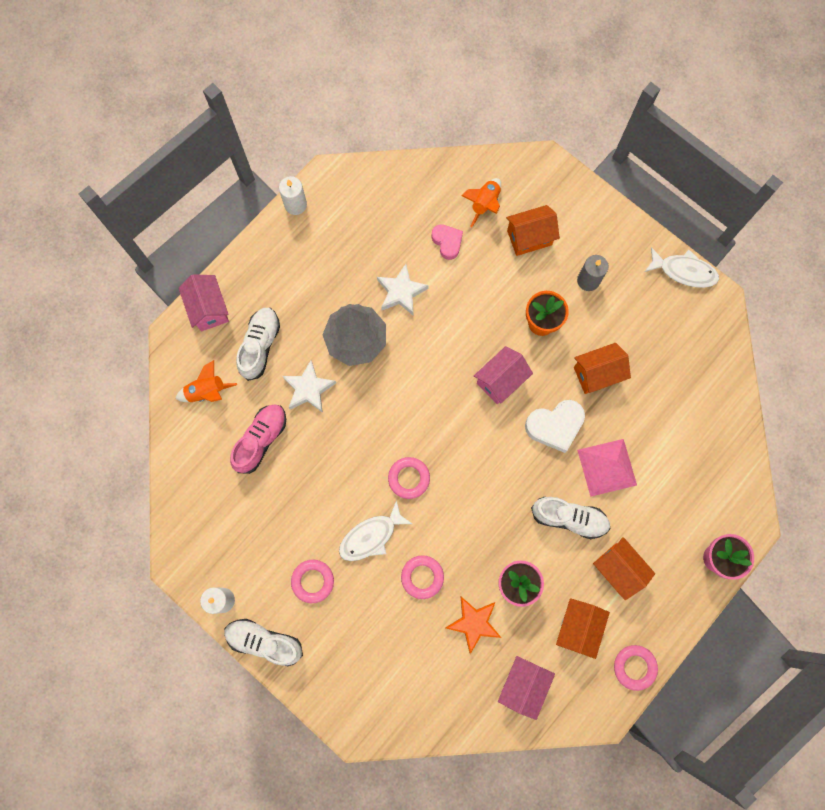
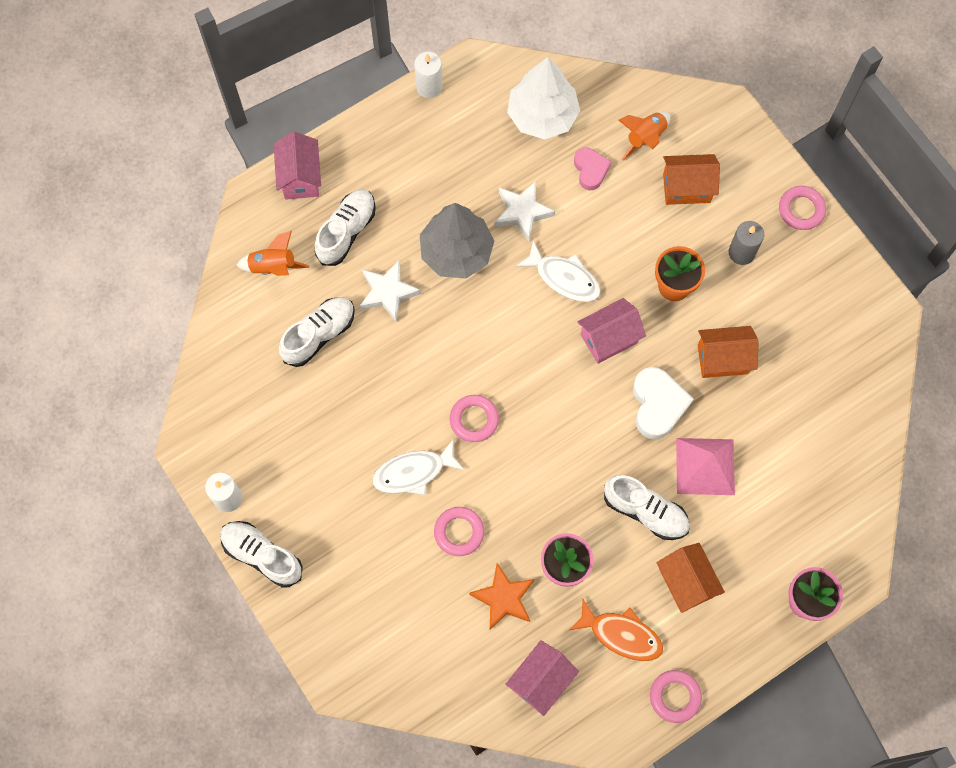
camera: 15 degrees right, 5 degrees down
(261, 440) = (319, 335): pink shoe -> white shoe
(313, 581) = (334, 504): pink ring -> pink ring (801, 210)
(395, 206) = (542, 116): none -> white tree
(555, 426) = (657, 405): white heart -> white heart turned 90 degrees counterclockwise
(577, 627) = (621, 635): orange house -> orange fish
(684, 271) = (857, 270): white fish -> white fish (564, 278)

